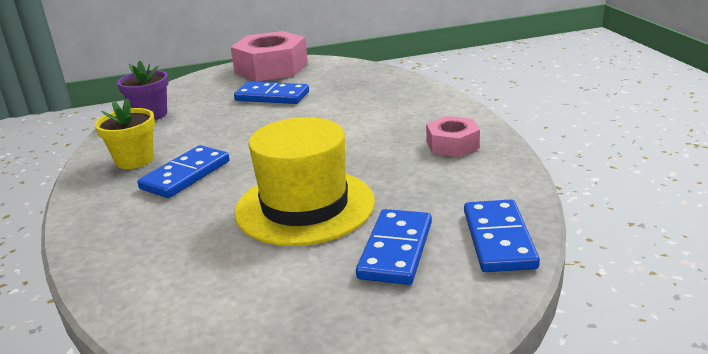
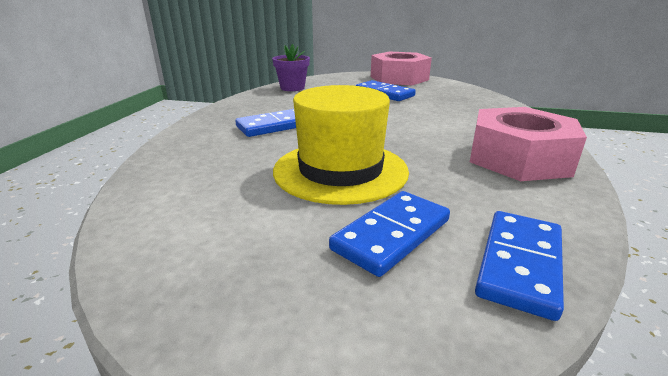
camera: 25 degrees right, 0 degrees up
(135, 160) = (254, 109): yellow flower pot -> none
(452, 145) = (518, 158): pink nut -> pink nut, size x1.85

